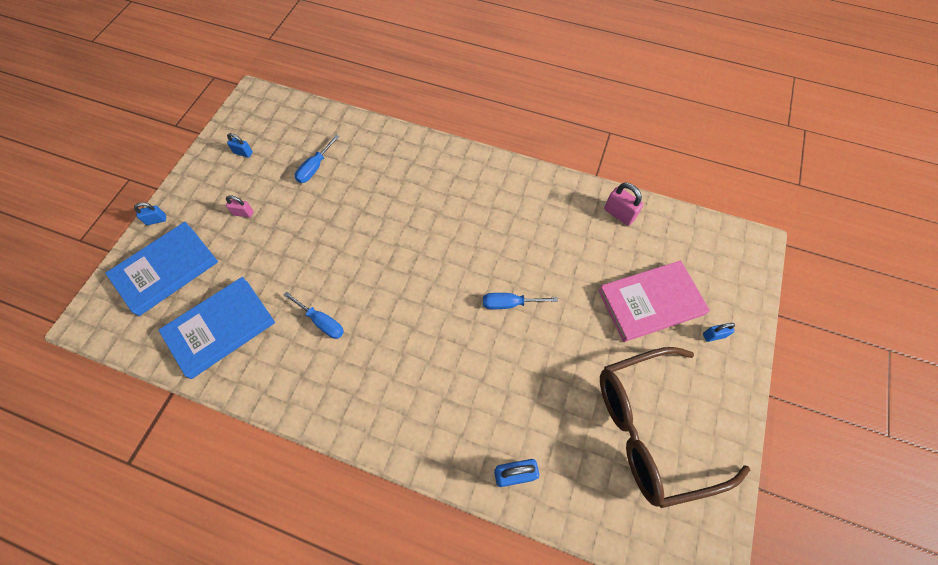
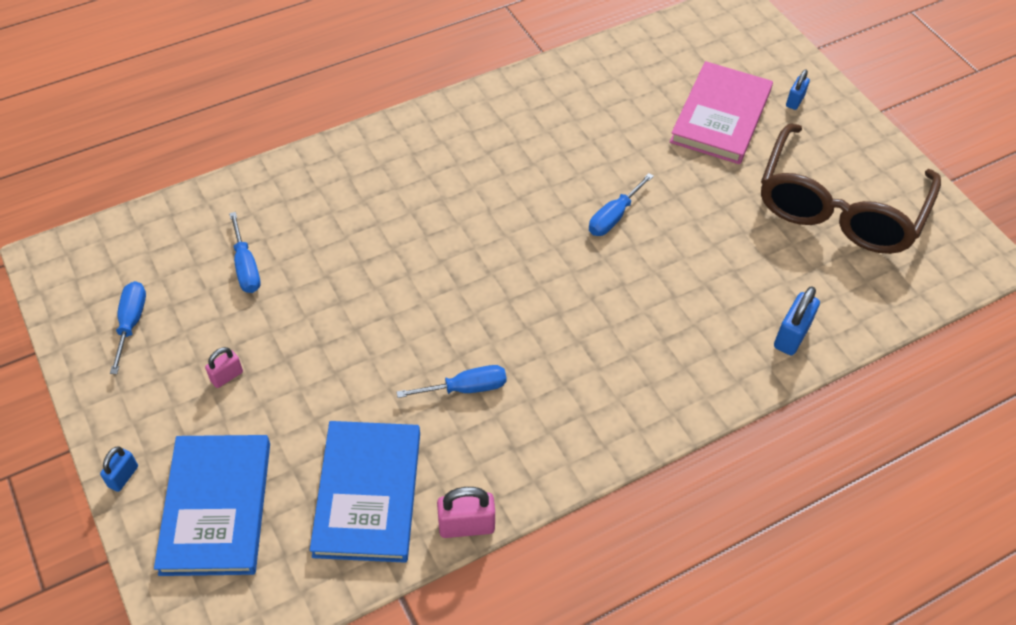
camera: 50 degrees left, 10 degrees down
(243, 153) = (131, 323): blue padlock -> blue screwdriver
(619, 214) = (606, 67): pink padlock -> pink padlock (466, 525)

